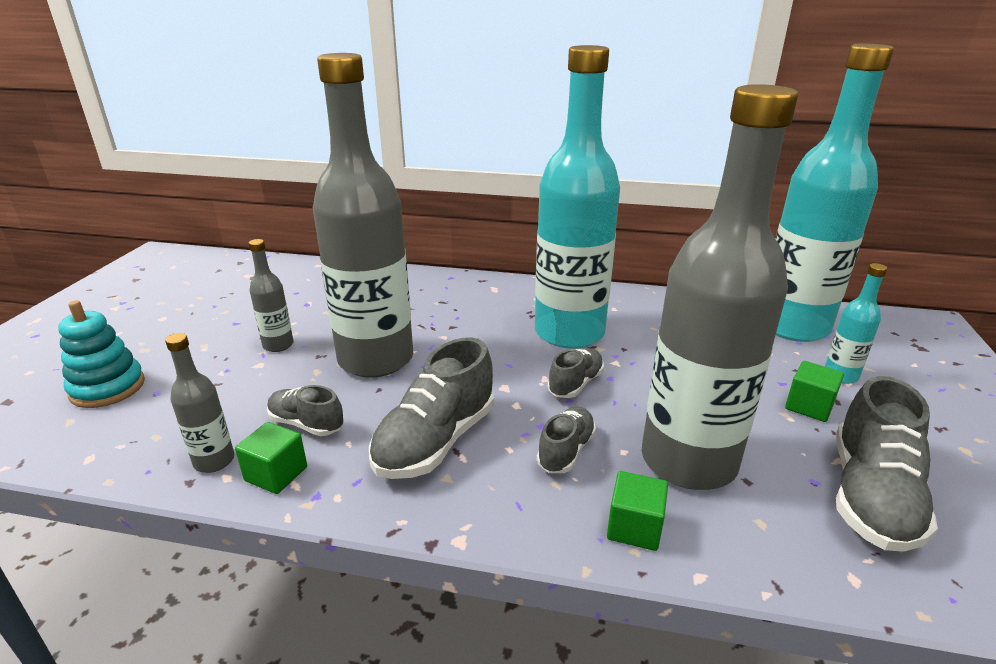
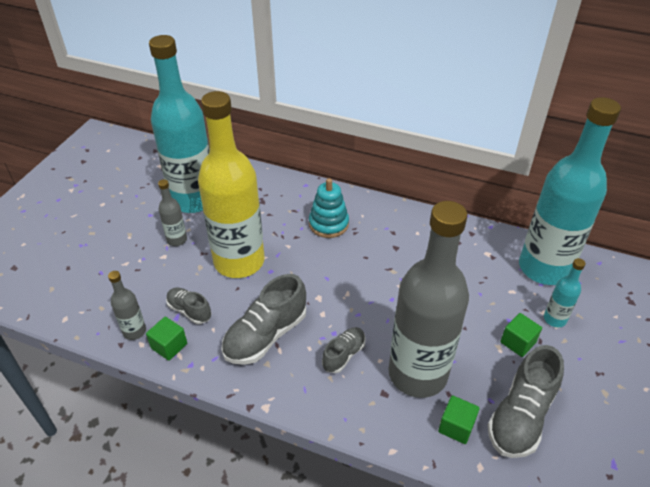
camera: 10 degrees right, 15 degrees up
(108, 388) = (71, 264): turquoise stacking toy -> turquoise stacking toy (328, 224)
(376, 359) = (239, 261): grey bottle -> yellow bottle
(569, 333) = (377, 253): turquoise bottle -> turquoise bottle (193, 200)
(575, 384) = (366, 301): grey shoe -> none
(634, 527) = (367, 414): green cube -> green cube (456, 426)

